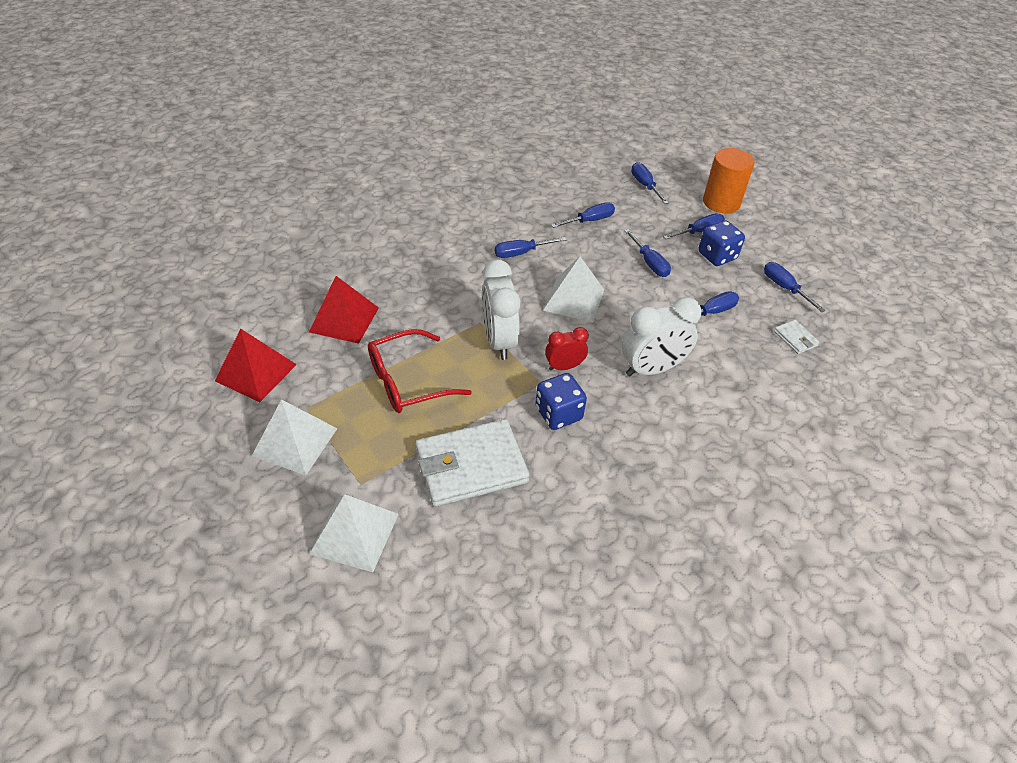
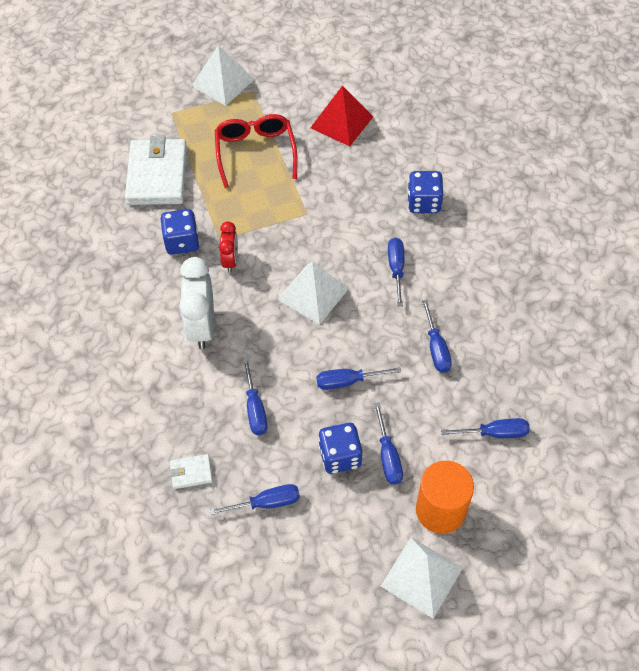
camera: 110 degrees right, 10 degrees up
(256, 372) = (299, 65): red pyramid -> none
(354, 533) = (133, 105): white pyramid -> white pyramid (421, 576)
(438, 247) = (423, 202): none -> blue dice
(499, 341) = (278, 221): white clock -> none

